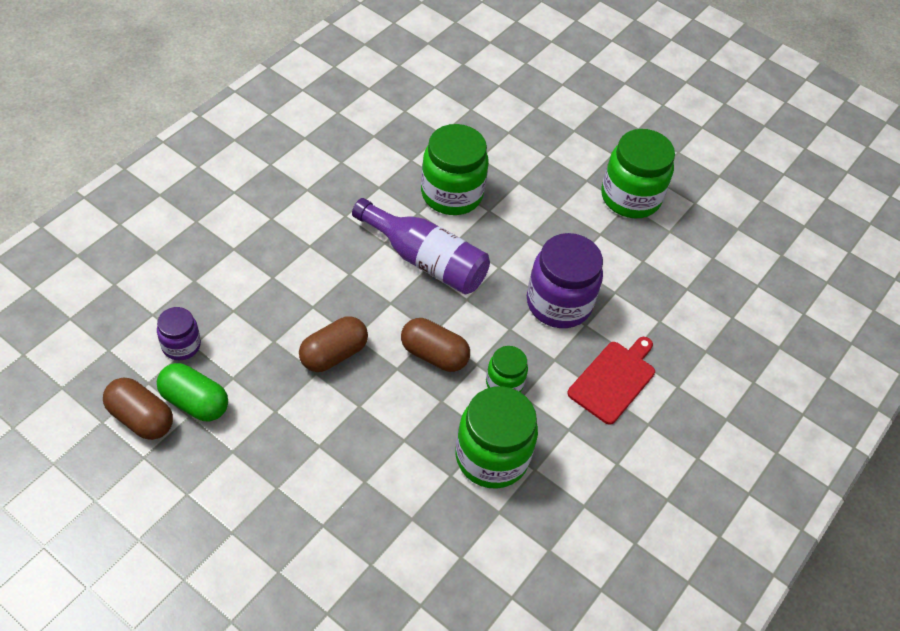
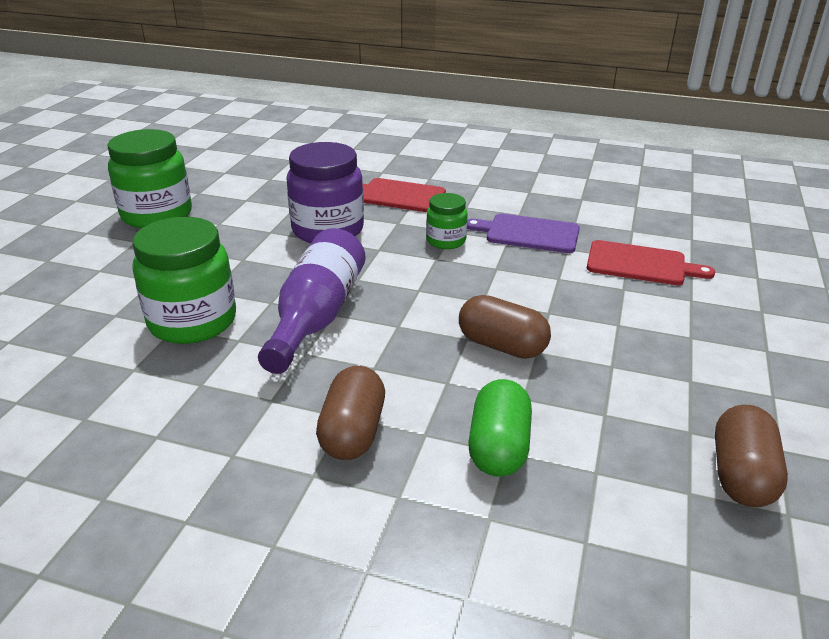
camera: 105 degrees left, 20 degrees down
(181, 345) = (606, 482): purple jar -> none
(195, 402) = (669, 434): green capsule -> green capsule (498, 447)
(396, 521) = (640, 264): none -> red cutting board
(434, 355) = (446, 283): brown capsule -> brown capsule (353, 432)
(491, 457) = (528, 233): green jar -> purple cutting board

